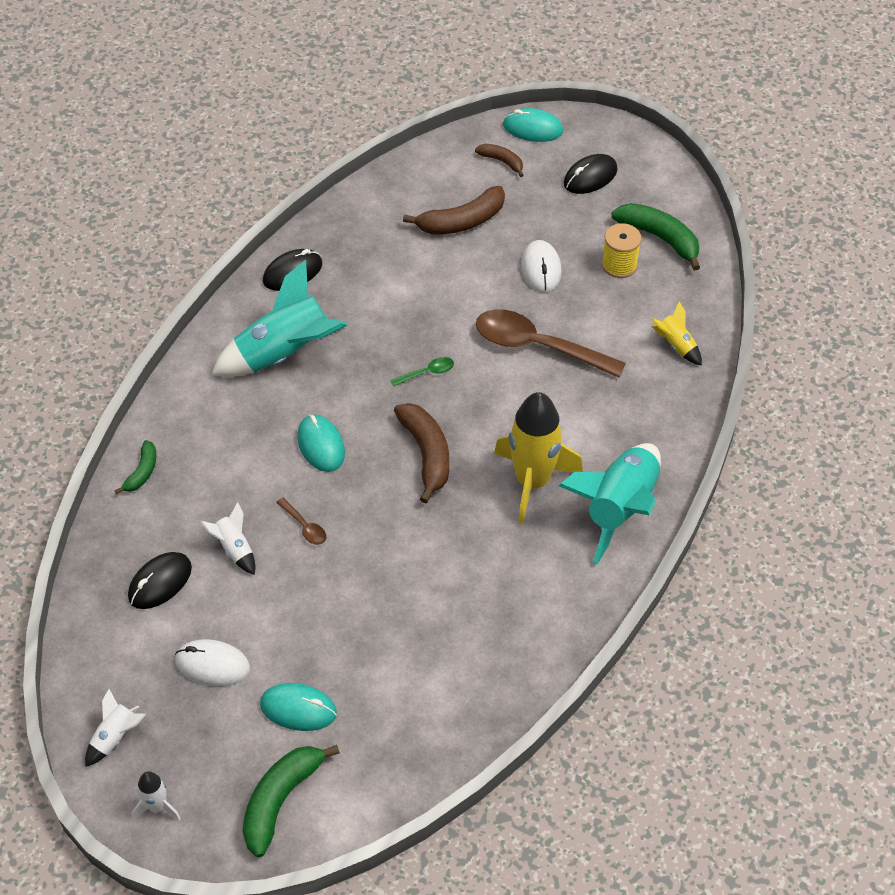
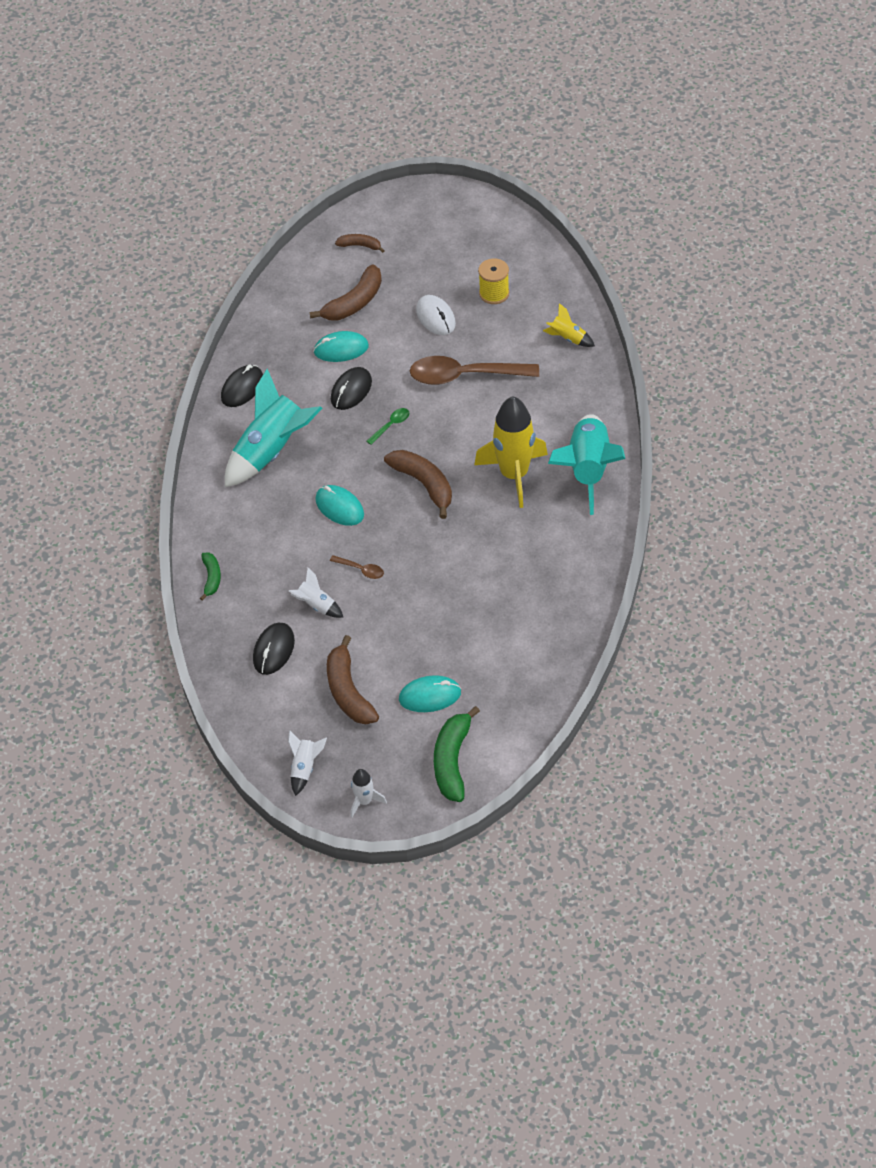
camera: 20 degrees left, 0 degrees up
(212, 665) = (348, 691): white mouse -> brown banana
(532, 128) = (370, 212): turquoise mouse -> turquoise mouse (341, 349)
(590, 177) = (436, 234): black mouse -> black mouse (351, 390)
(660, 238) = (514, 263): green banana -> none

